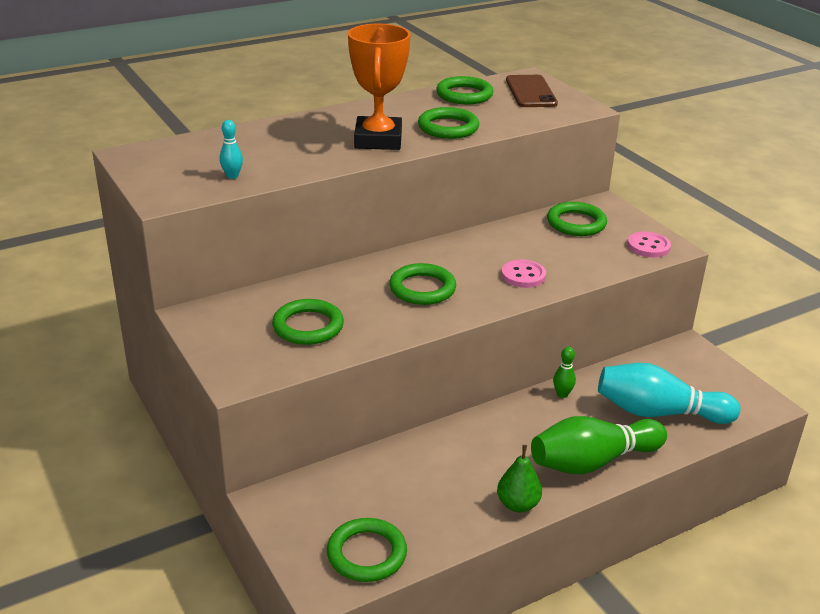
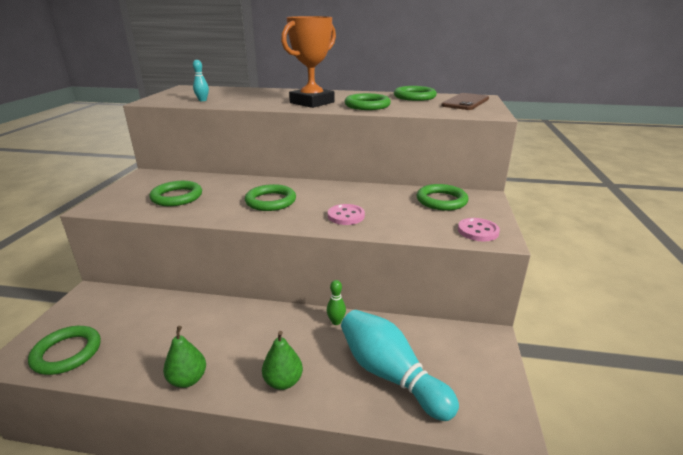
camera: 40 degrees right, 5 degrees down
(592, 461) = (283, 381): green bowling pin -> green pear

